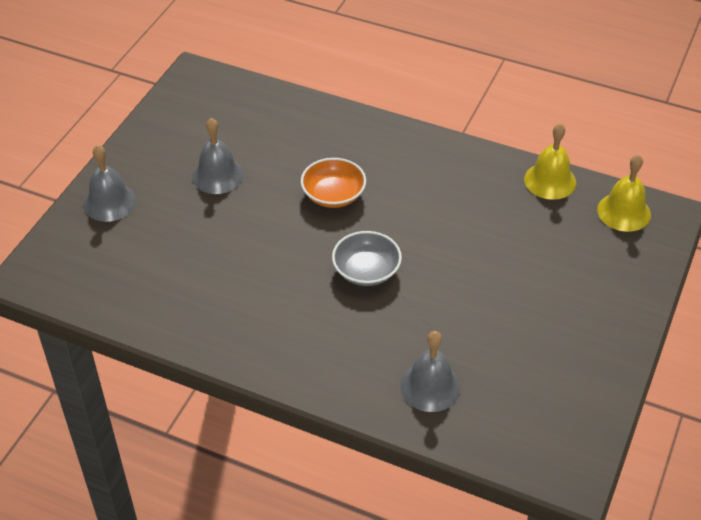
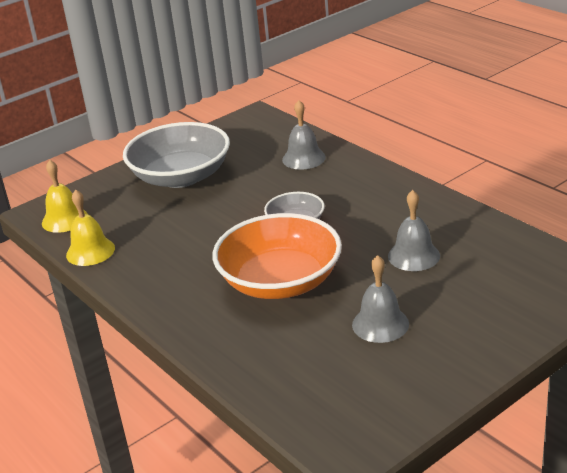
camera: 150 degrees left, 15 degrees down
(109, 202) = (503, 324): grey bell -> grey bell (413, 256)
(333, 195) = (280, 281): orange bowl -> orange bowl, size x1.94
(559, 310) = (181, 177): none -> grey bowl

